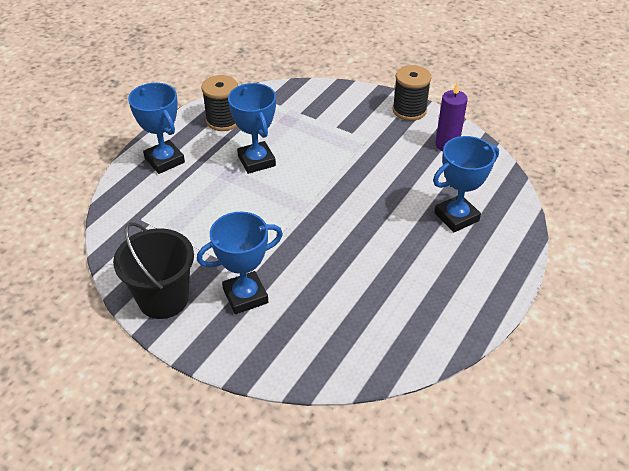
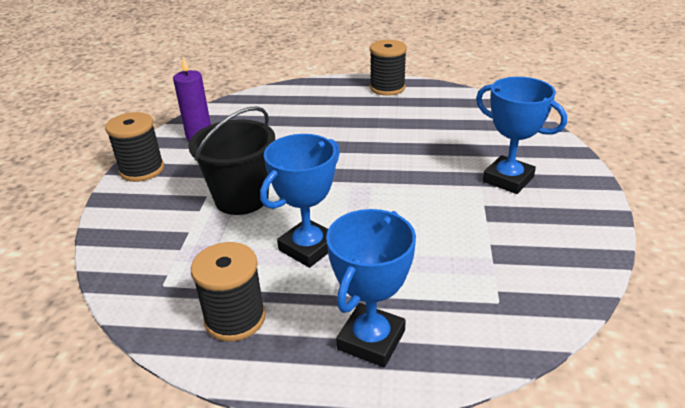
camera: 115 degrees left, 10 degrees down
(163, 299) = (574, 225): black bucket -> black bucket (241, 198)
(456, 217) = (305, 111): blue trophy -> none
(477, 298) = (387, 88): none -> black spool

